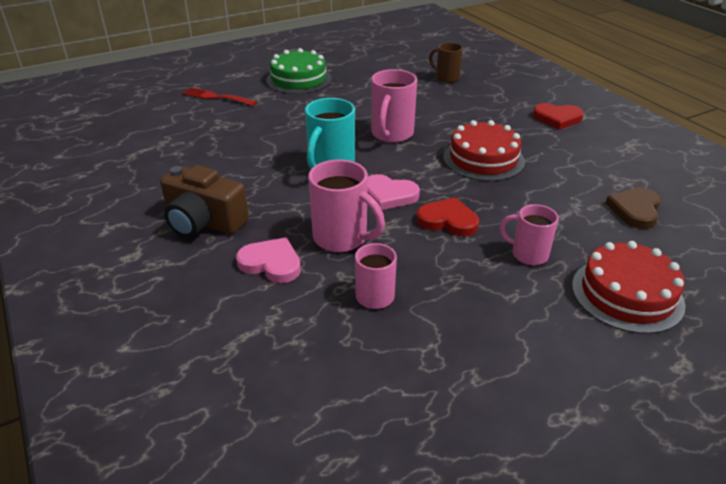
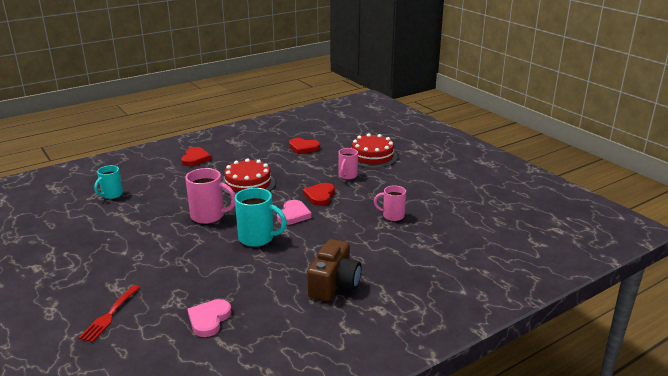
camera: 95 degrees left, 10 degrees down
(271, 263) = (374, 251): pink heart -> pink heart (209, 319)
(298, 79) = (83, 268): green cake -> none
(342, 238) = (343, 228): pink mug -> none
(446, 78) = (111, 195): brown mug -> turquoise mug
(635, 210) = (303, 148): brown heart -> red heart

